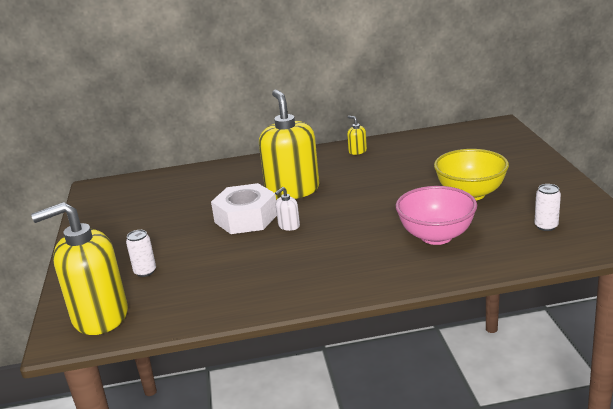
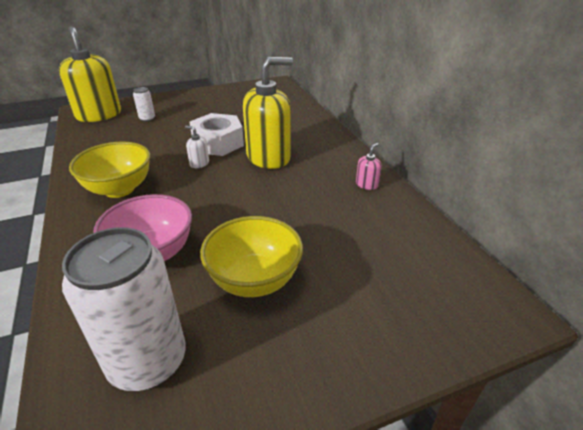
camera: 75 degrees right, 10 degrees up
(325, 267) = (119, 189): none -> yellow bowl
(357, 151) = (367, 184): yellow soap dispenser -> pink soap dispenser
(546, 226) = (148, 361): white can -> white can, size x2.32

